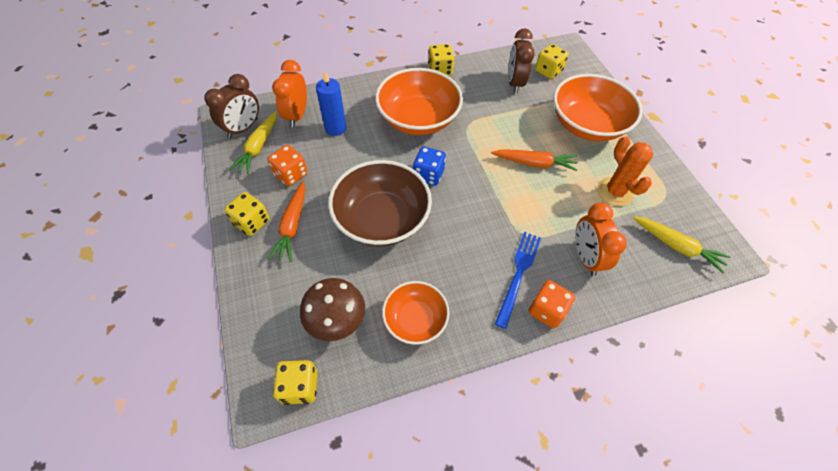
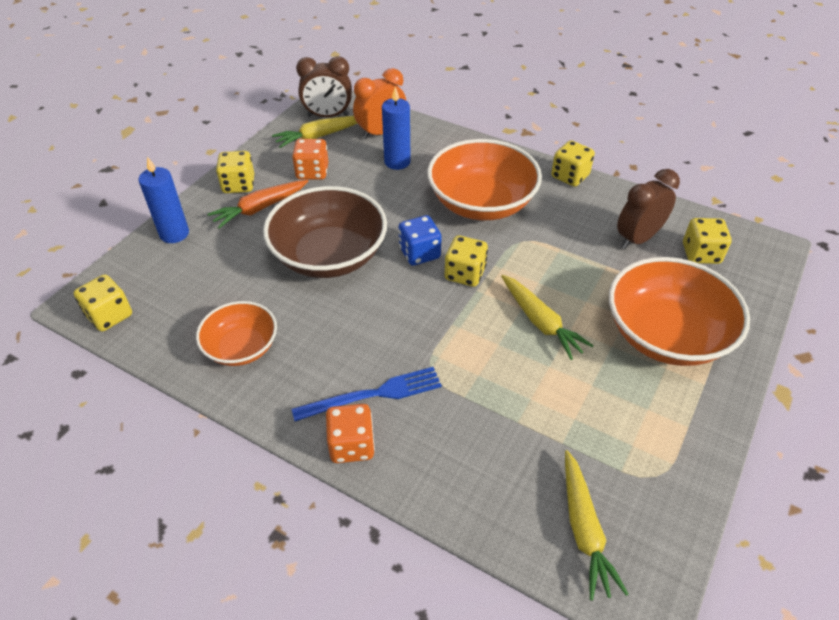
camera: 50 degrees right, 10 degrees down
(257, 293) = (174, 234): none -> blue candle
(336, 320) = (192, 296): brown mushroom -> none
(467, 167) = (465, 274): none -> yellow dice
(534, 163) = (541, 322): orange carrot -> yellow carrot
(585, 257) = (460, 442): orange clock -> none
(615, 192) = (593, 418): orange cactus -> none

